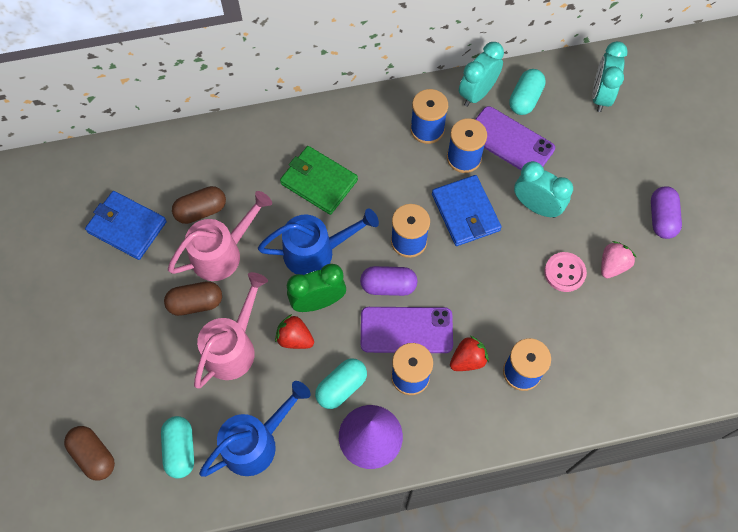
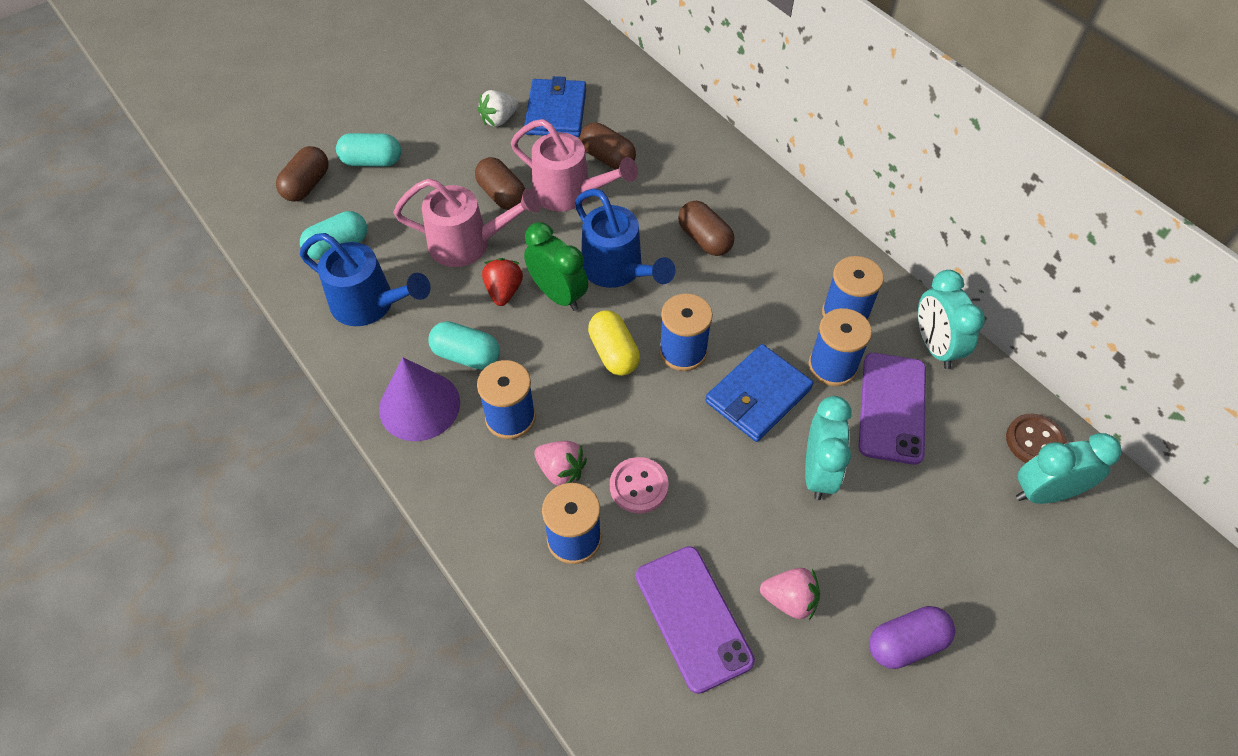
camera: 65 degrees right, 10 degrees down
(109, 273) = (499, 120): none -> white strawberry
(319, 182) = (704, 239): green wallet -> brown capsule
(388, 286) = (613, 353): purple capsule -> yellow capsule
(406, 330) = (567, 392): purple phone -> purple phone (693, 618)
(468, 360) = (561, 471): red strawberry -> pink strawberry
(477, 93) = (934, 347): turquoise clock -> turquoise clock turned 120 degrees counterclockwise
(525, 99) = (968, 402): turquoise capsule -> turquoise capsule (372, 161)
(564, 272) = (742, 541): pink button -> pink button (638, 486)
(566, 80) = (1035, 441): none -> brown button

